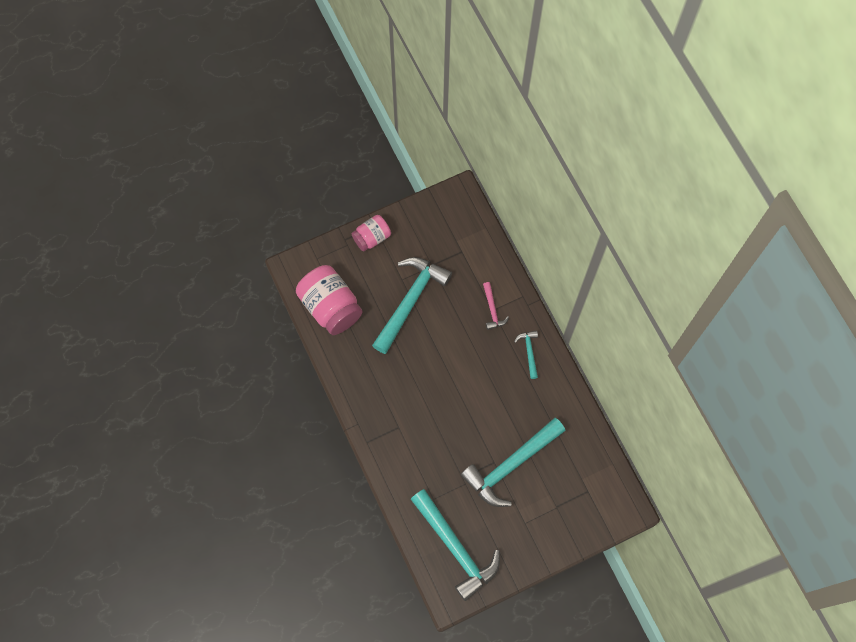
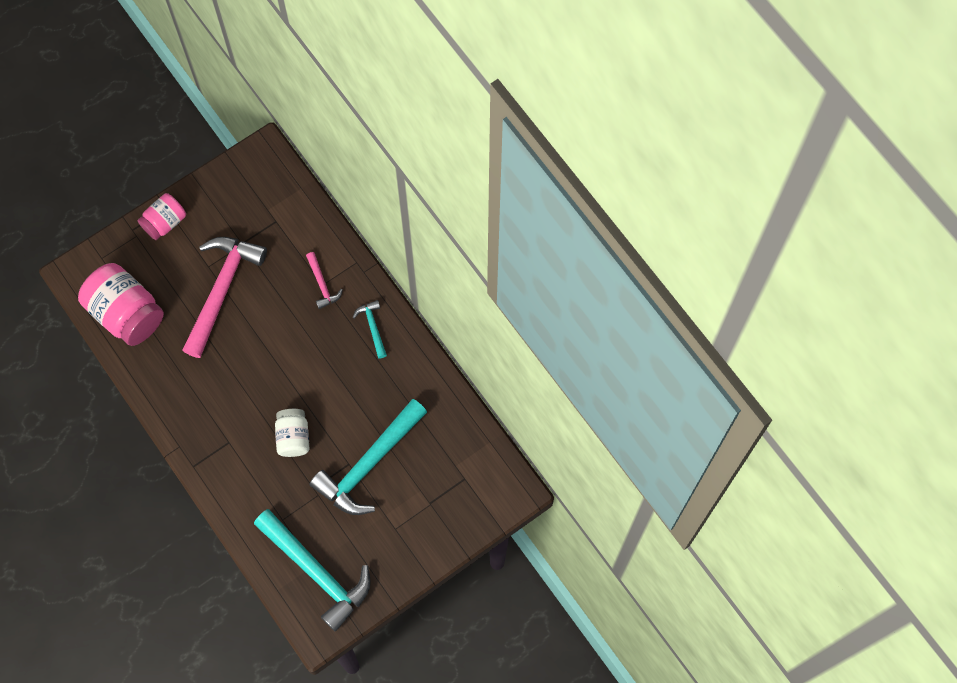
camera: 10 degrees left, 0 degrees up
(410, 300) = (222, 289): turquoise hammer -> pink hammer
(452, 432) = (293, 437): none -> white jar

